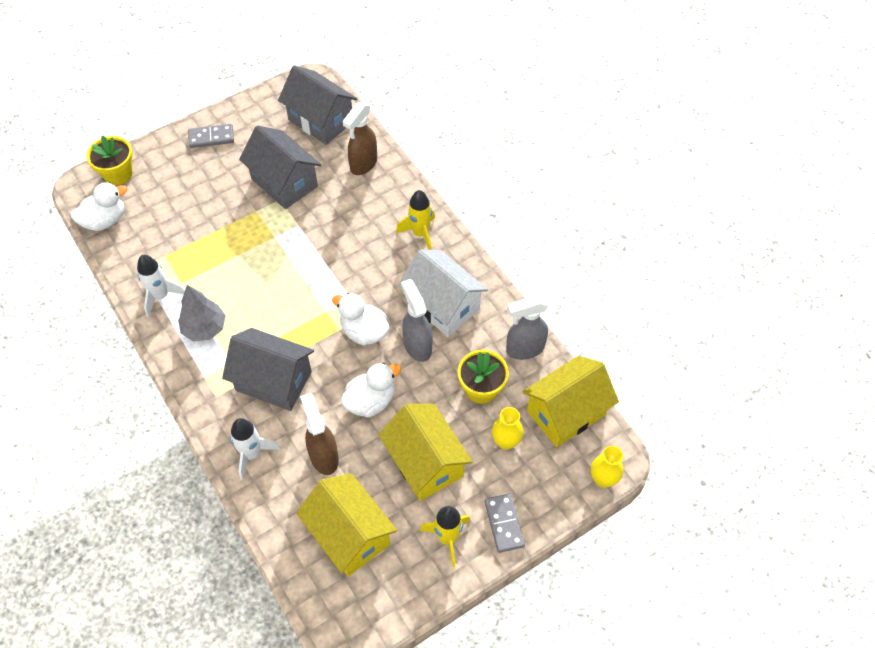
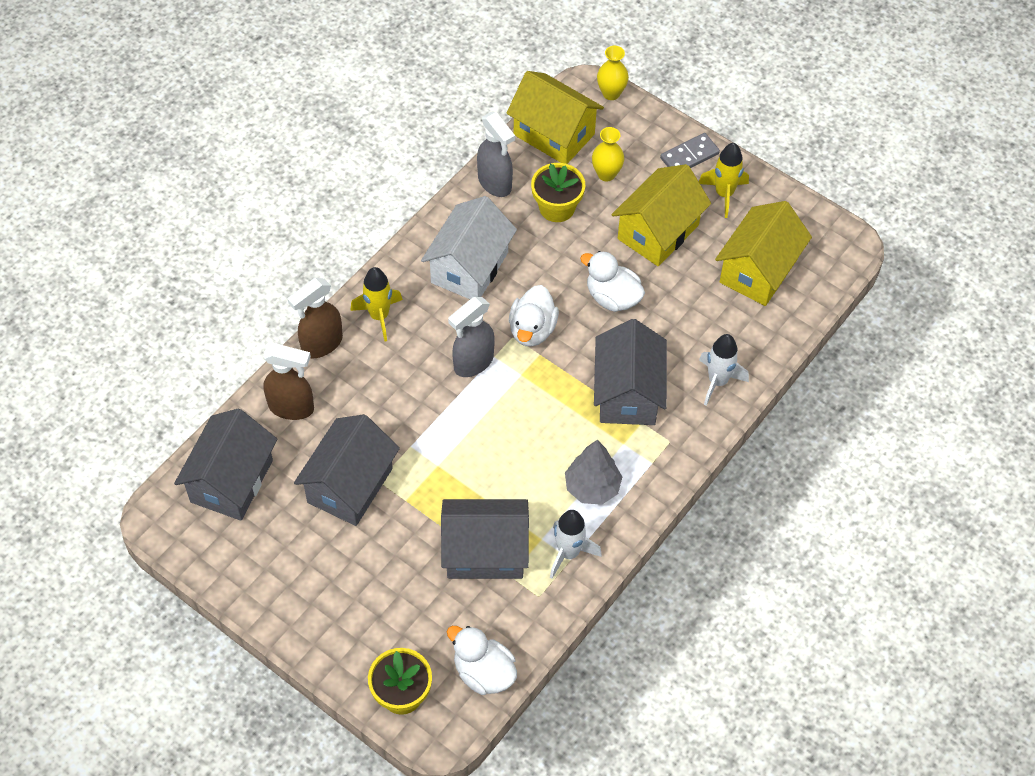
camera: 110 degrees left, 0 degrees up
(190, 246) = (485, 552): none -> grey house
(211, 137) = (301, 603): grey domino -> none
(324, 456) = (690, 318): brown spray bottle -> brown spray bottle (321, 344)
(417, 345) = (529, 276): grey spray bottle -> grey spray bottle (473, 363)

